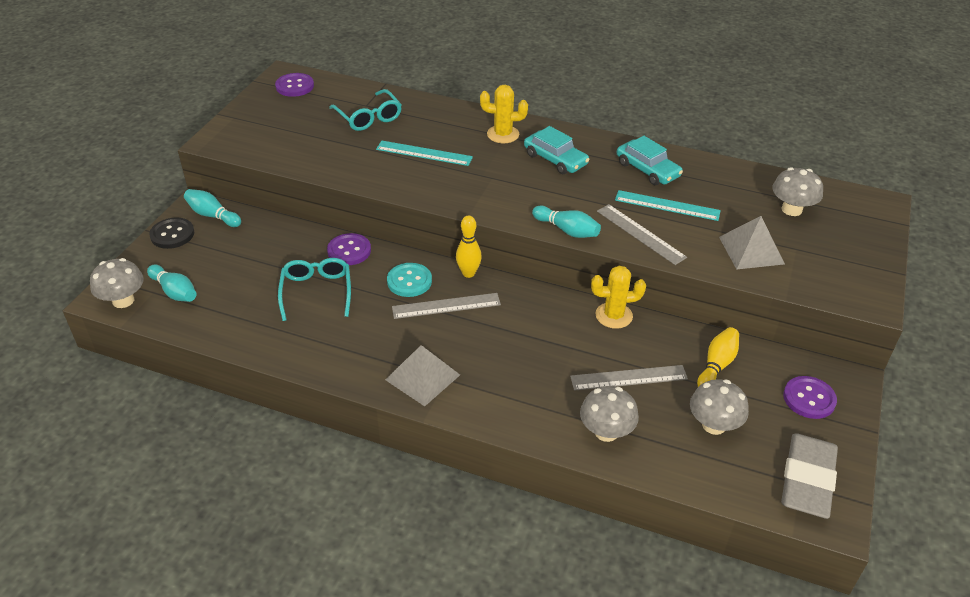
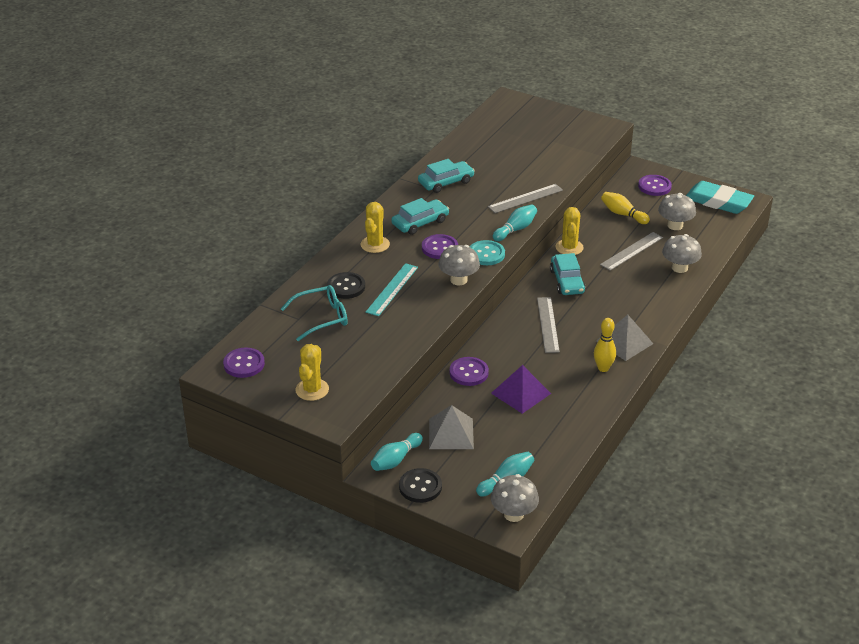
camera: 80 degrees left, 5 degrees down
(257, 125) = (312, 390): none -> yellow cactus
(316, 292) = (521, 393): turquoise glasses -> purple pyramid
(409, 281) = (515, 341): turquoise button -> turquoise button (486, 254)
(423, 125) = (346, 287): none -> black button
(468, 273) = (510, 310): yellow bowling pin -> yellow bowling pin (603, 368)
(509, 177) = (440, 248): none -> purple button
(538, 317) = (567, 281): none -> turquoise car
(629, 378) = (632, 251): grey ruler -> grey ruler turned 45 degrees clockwise
(667, 205) = (494, 182): turquoise ruler -> none
(751, 250) = (551, 158): grey pyramid -> grey pyramid (451, 433)
(791, 209) = (509, 133): grey mushroom -> grey mushroom (458, 280)
(807, 480) = (718, 201): grey eraser -> turquoise eraser

